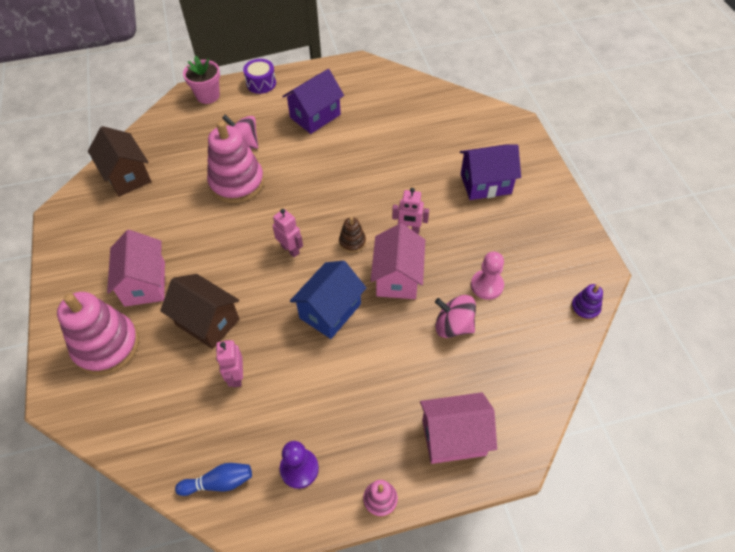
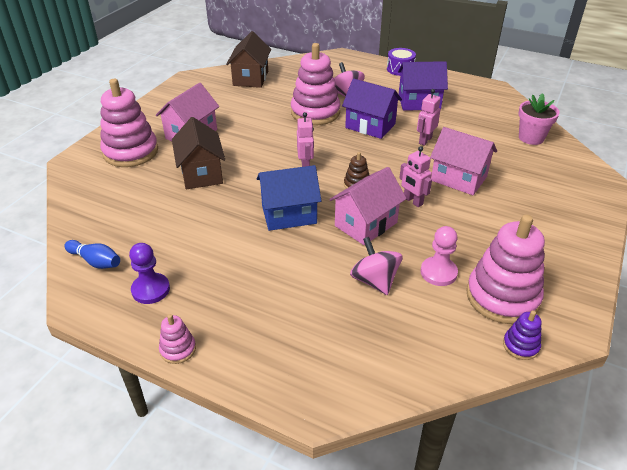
camera: 40 degrees right, 15 degrees down
(208, 96) = (353, 61): pink flower pot -> pink flower pot (531, 138)
(236, 376) = (180, 212): pink robot -> pink robot (425, 140)
(453, 437) = (282, 352): pink house -> pink house (458, 178)
(485, 184) = (521, 207): purple house -> purple house (370, 126)
(542, 276) = (502, 297): none -> pink stacking toy

